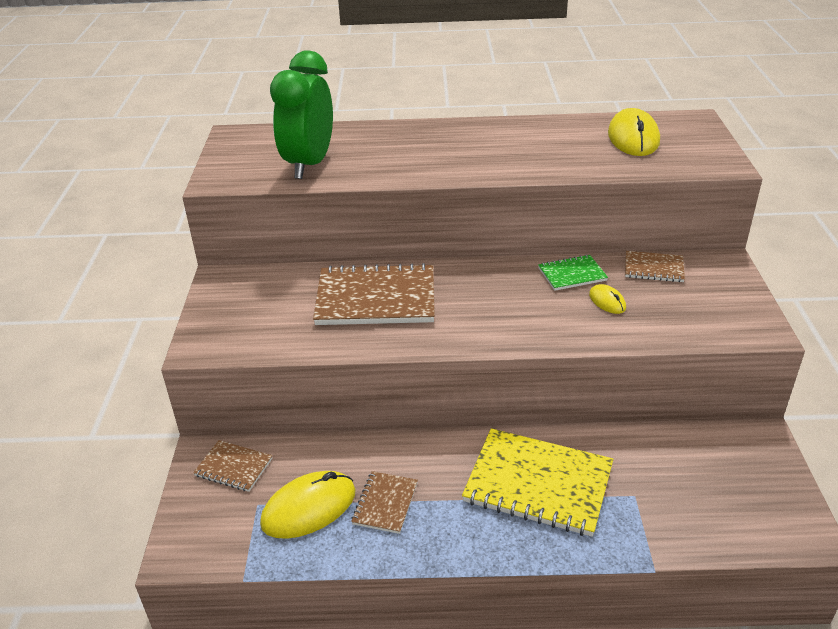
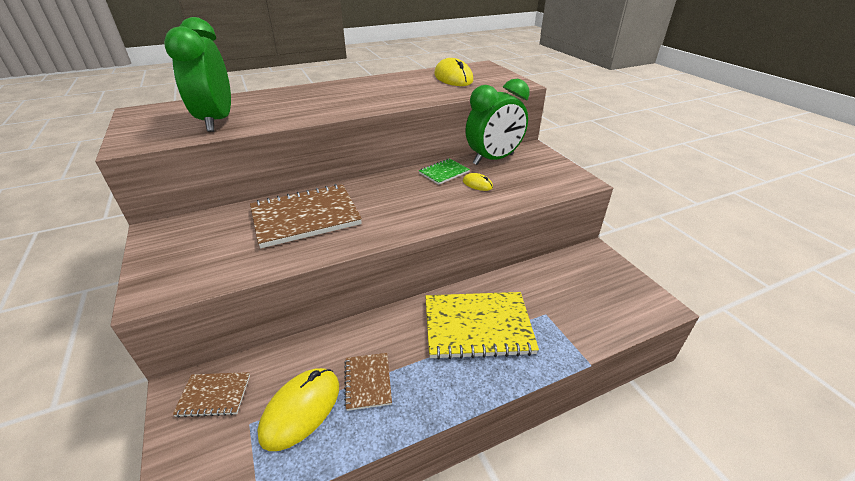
camera: 25 degrees left, 0 degrees up
(653, 268) = (493, 159): brown notebook -> green clock

